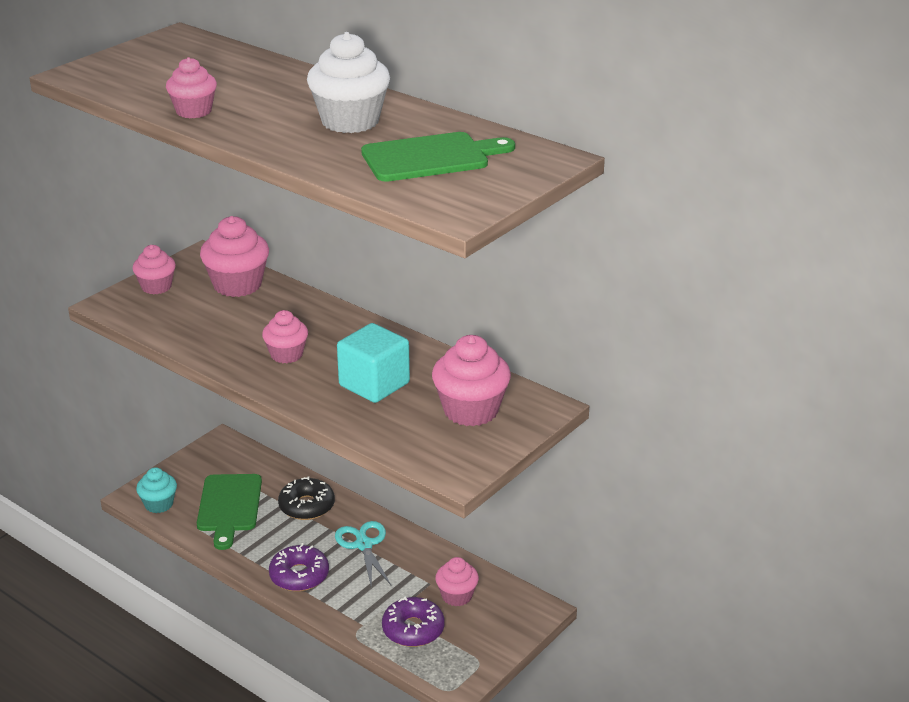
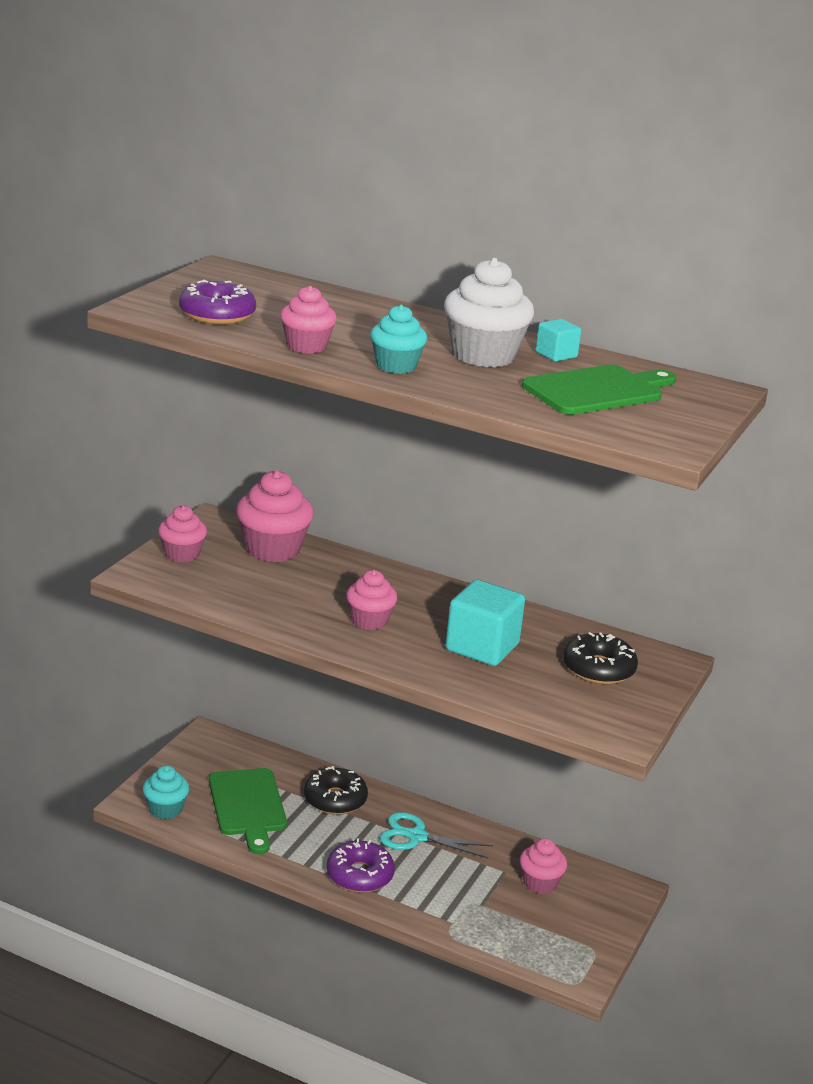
camera: 15 degrees left, 5 degrees down
(260, 131) = (396, 366): none -> turquoise cupcake
(364, 545) = (416, 836): turquoise scissors -> turquoise scissors turned 45 degrees counterclockwise
(413, 629) = (509, 922): purple donut -> purple donut (217, 314)
(420, 121) = (556, 355): none -> turquoise cube
(471, 410) = (598, 669): pink cupcake -> black donut

